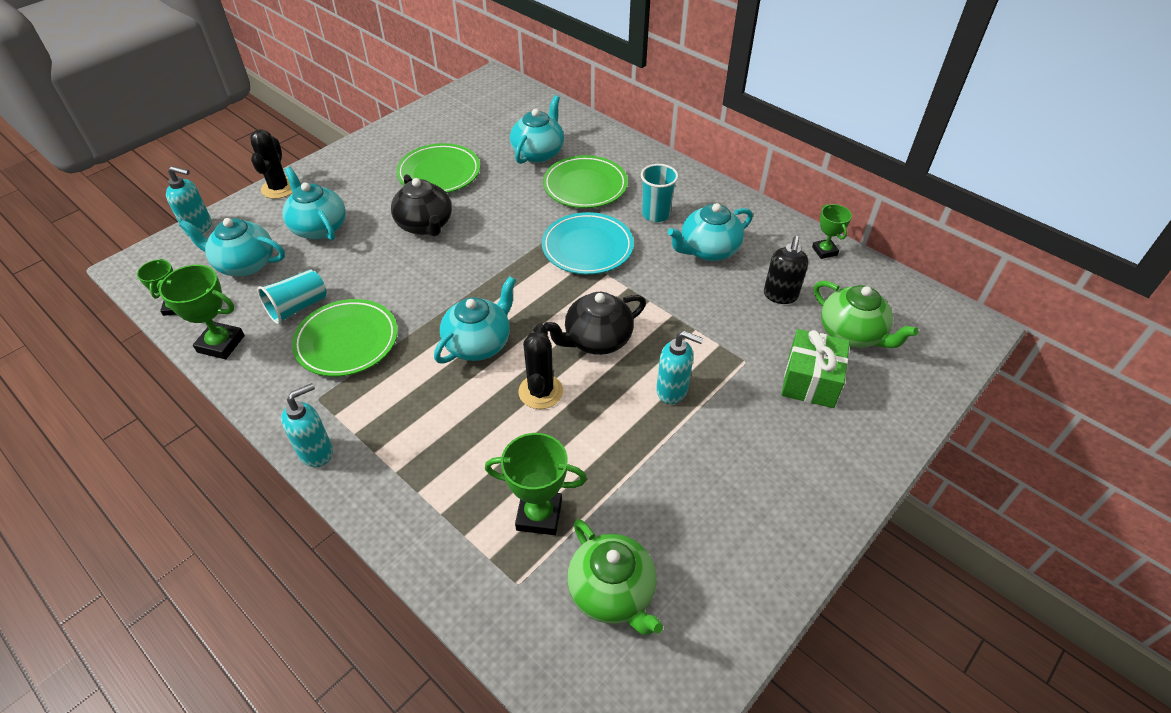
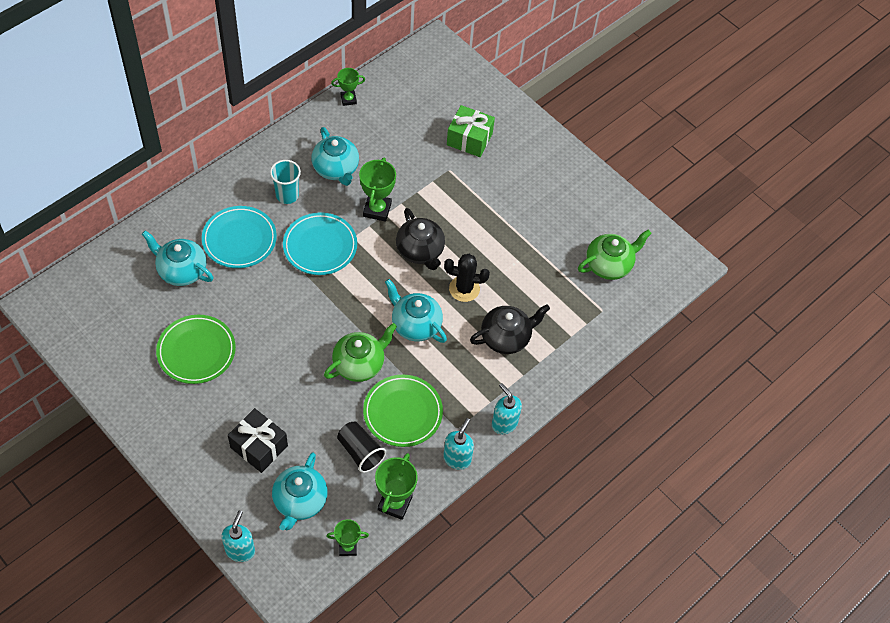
camera: 90 degrees left, 10 degrees up
(279, 188) = (191, 488): black cactus -> none
(298, 307) = (360, 452): turquoise cup -> black cup
(318, 227) = (259, 446): turquoise teapot -> black gift
(425, 225) = (271, 362): black teapot -> black teapot (506, 337)
(539, 515) = (559, 296): green trophy -> green trophy (377, 210)
(585, 186) = (239, 239): green plate -> turquoise plate
(672, 390) = (470, 214): turquoise soap dispenser -> turquoise soap dispenser (457, 458)
(780, 295) = (390, 136): black soap dispenser -> none
(852, 334) = (432, 107): green teapot -> green teapot (359, 364)

